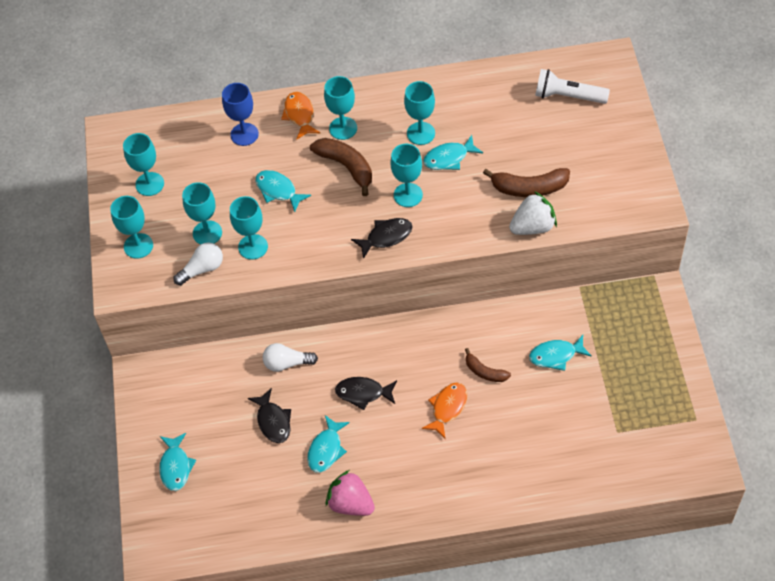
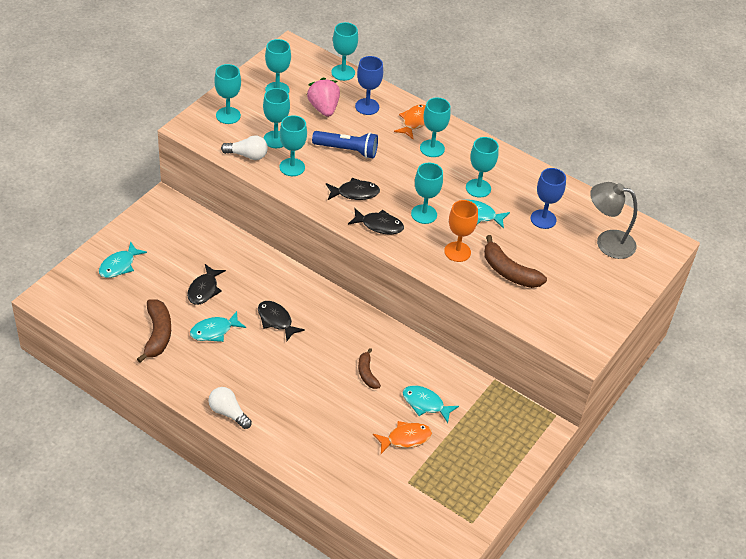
camera: 35 degrees right, 10 degrees down
(185, 118) = (343, 72): none -> turquoise goblet
(278, 190) = (347, 150): turquoise fish -> blue flashlight
(287, 363) = (253, 266): white light bulb -> white light bulb (228, 413)
(332, 225) = (355, 193): none -> black fish
(346, 167) = (406, 170): brown banana -> brown banana (157, 334)
(350, 503) = (189, 372): pink strawberry -> pink strawberry (323, 108)
(447, 408) = (316, 373): orange fish -> orange fish (405, 438)
(472, 205) = (457, 252): none -> orange goblet
(500, 118) = (543, 219): none -> blue goblet
(533, 227) = (481, 294): white strawberry -> none
(568, 96) = (607, 242): white flashlight -> grey lamp

